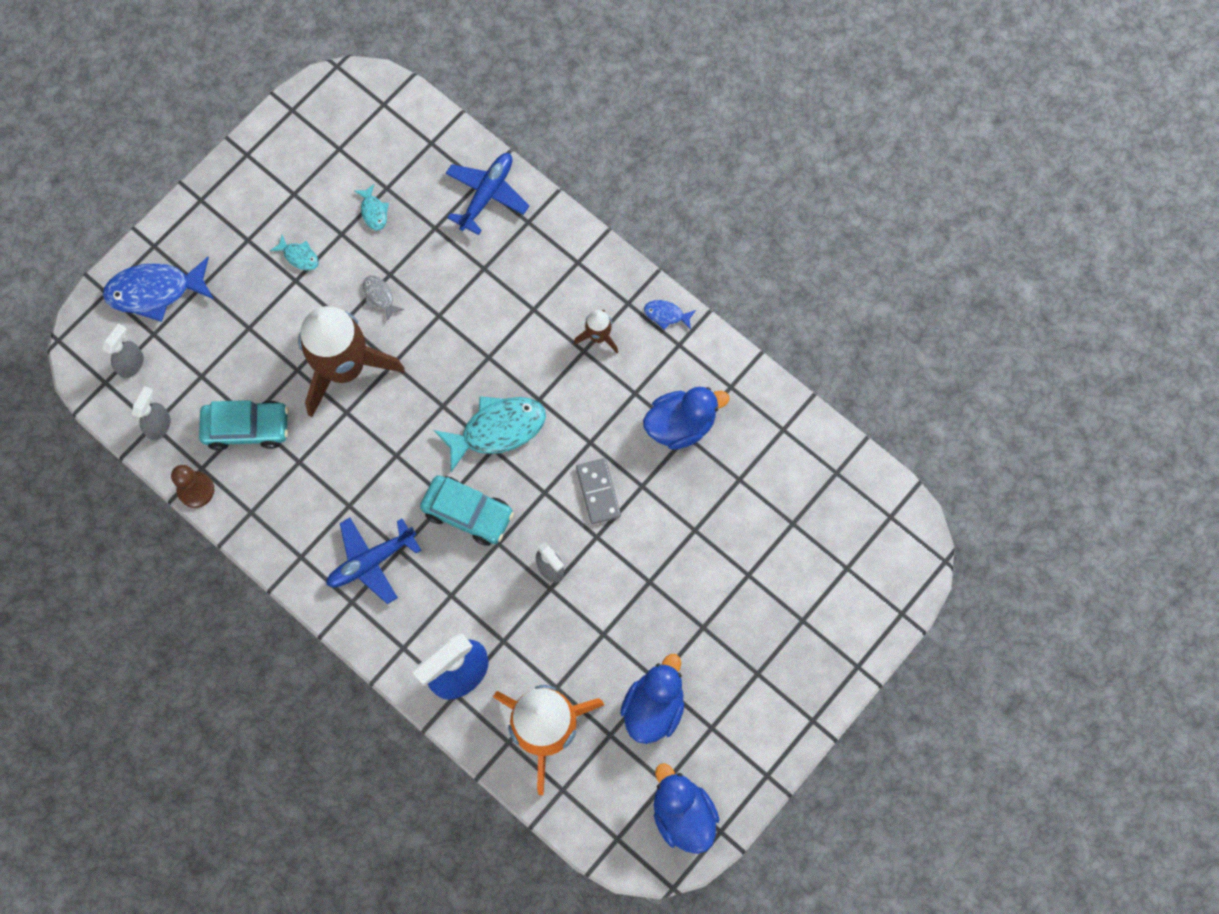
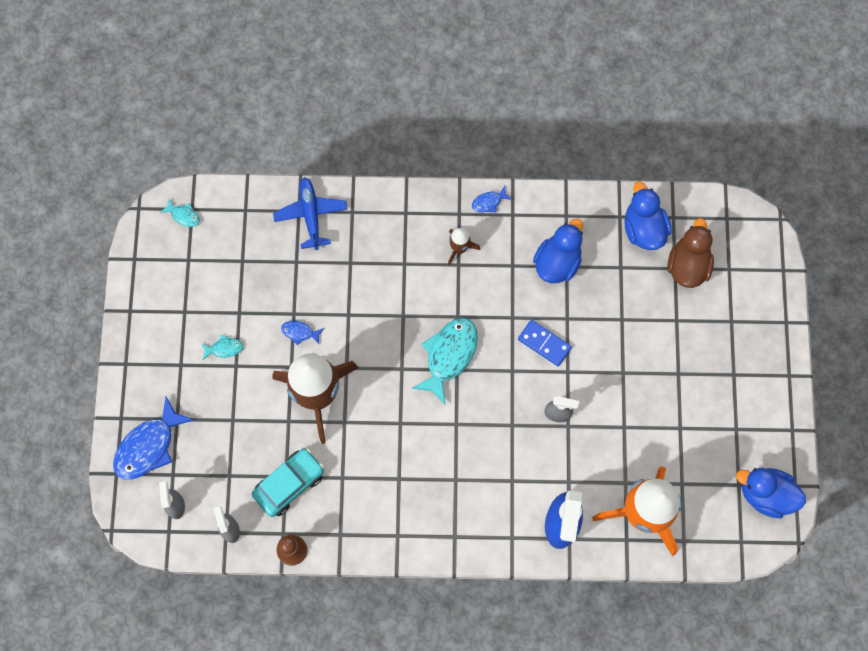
camera: 40 degrees left, 0 degrees up
(371, 561) = (444, 501): blue plane -> none
(373, 211) = (247, 282): turquoise fish -> turquoise fish (183, 215)
(379, 296) = (300, 332): grey fish -> blue fish
(468, 513) = (477, 422): turquoise car -> none
(598, 492) = (544, 343): grey domino -> blue domino
(653, 707) = (692, 445): blue duck -> blue duck (643, 229)
(807, 531) = (687, 266): none -> brown duck

